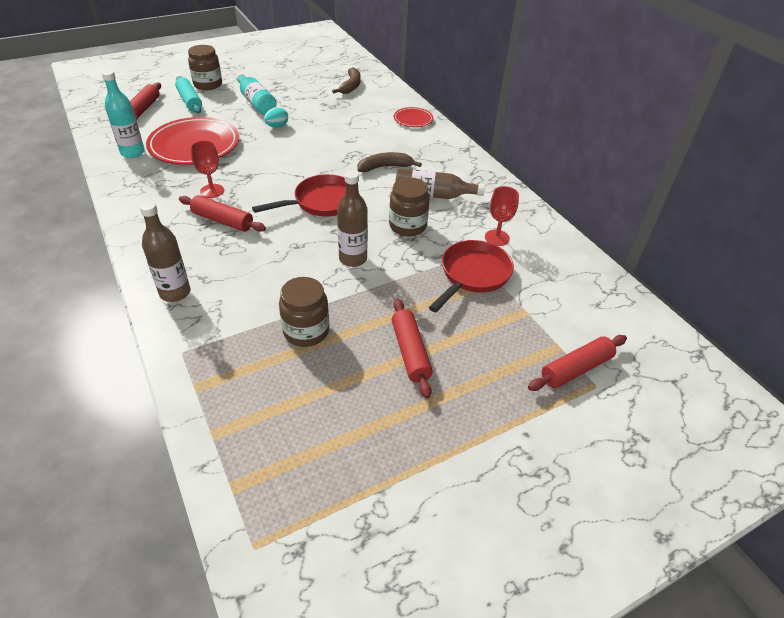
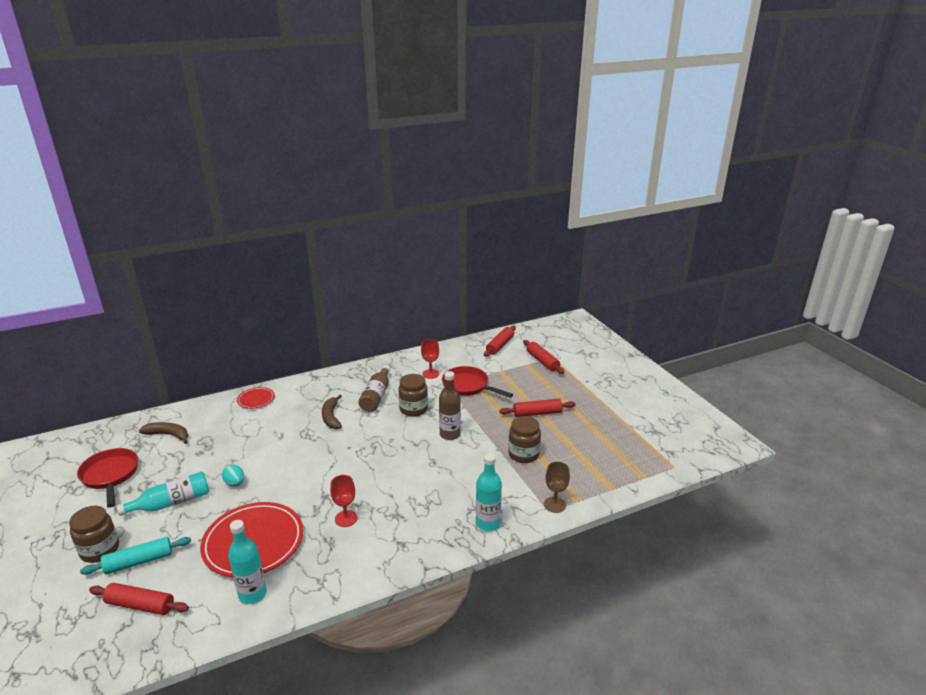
camera: 85 degrees left, 15 degrees down
(175, 293) = (488, 523): brown bottle -> turquoise bottle
(193, 359) = (555, 504): none -> brown goblet
(222, 221) = (395, 506): red rolling pin -> red rolling pin (500, 345)
(322, 202) = (376, 450): red pan -> red pan (110, 475)

